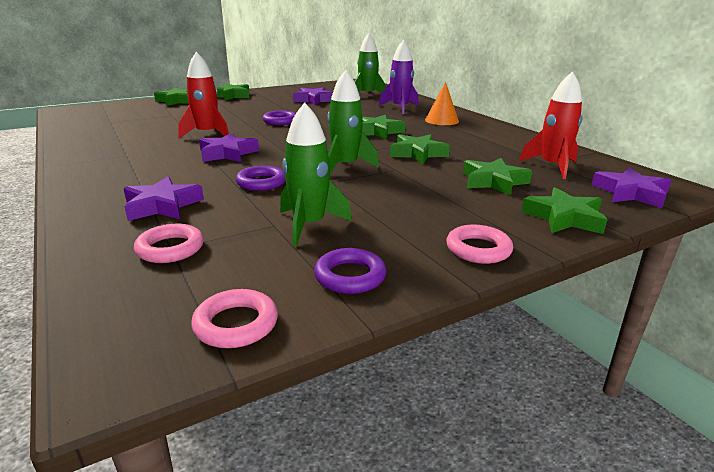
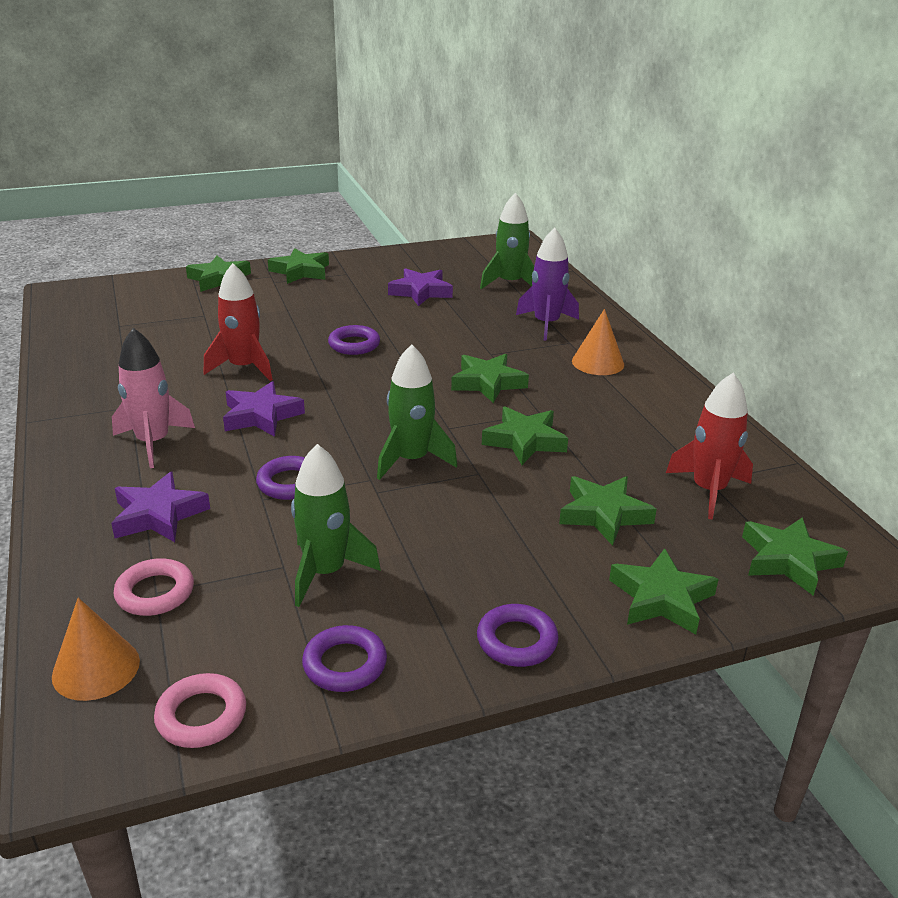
camera: 10 degrees right, 5 degrees up
(126, 302) = (96, 668): none -> orange cone
(149, 170) = (153, 442): none -> pink rocket
(478, 249) = (517, 641): pink ring -> purple ring
(630, 193) = (788, 560): purple star -> green star

